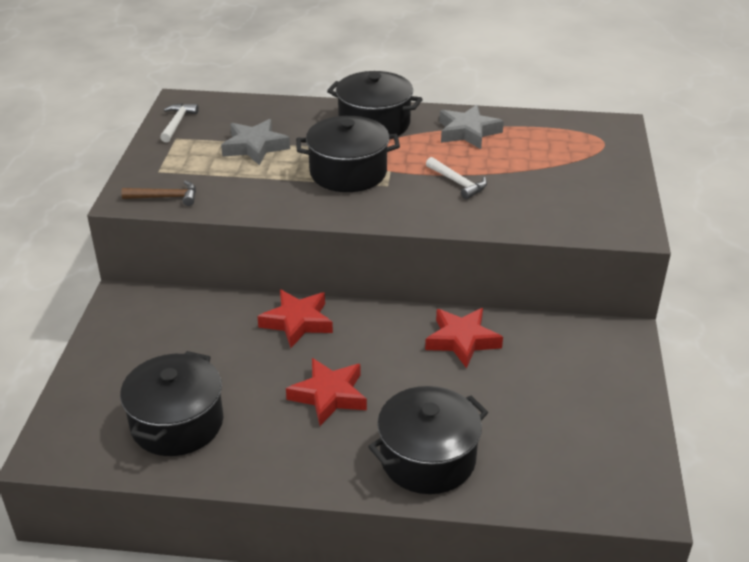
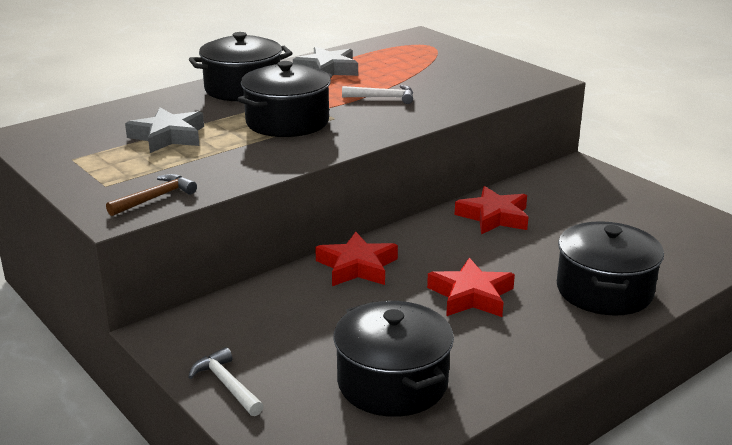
camera: 45 degrees left, 10 degrees down
(177, 123) = (50, 149): white hammer -> white hammer (227, 385)

